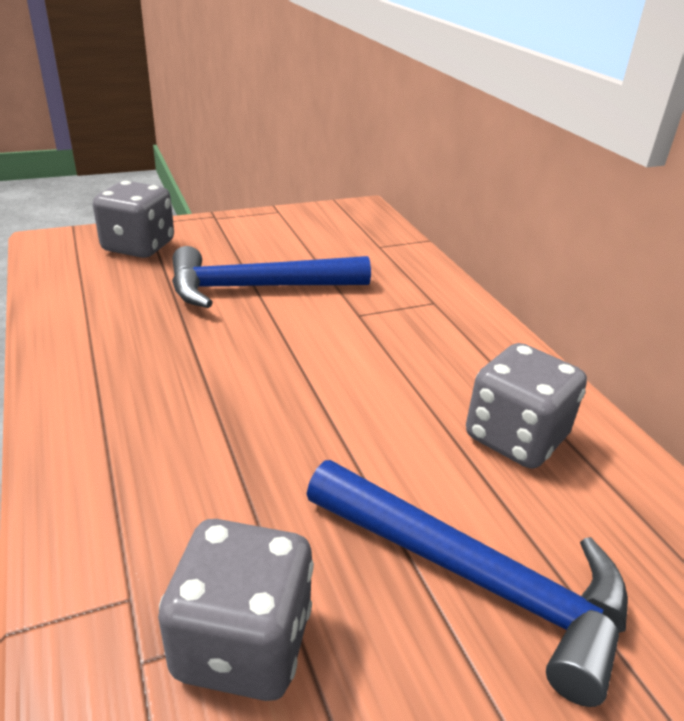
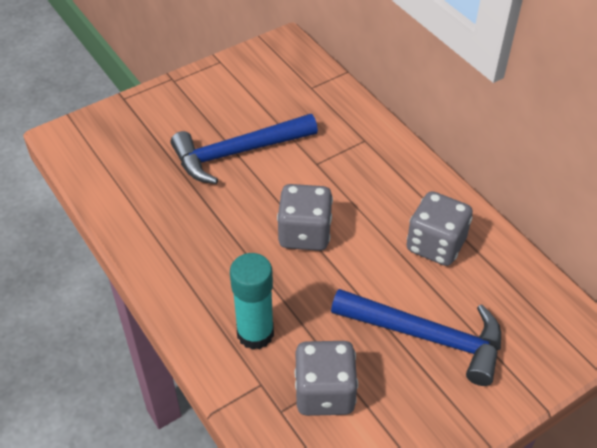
camera: 10 degrees left, 15 degrees up
(139, 246) = (132, 128): grey dice -> grey dice (305, 234)
(165, 508) = (255, 333): none -> turquoise glue stick

